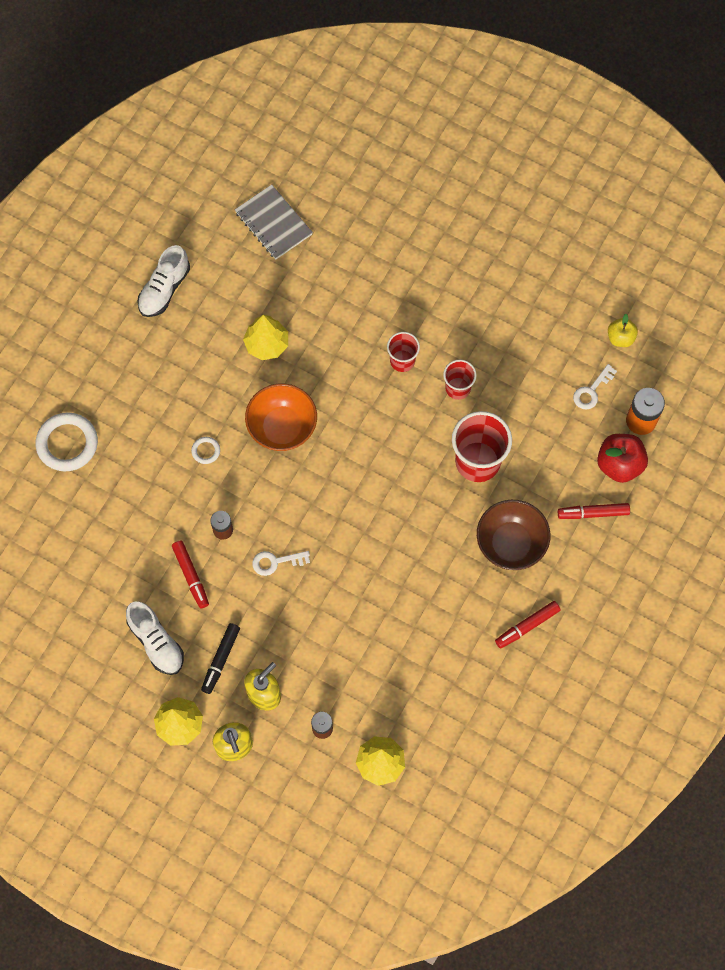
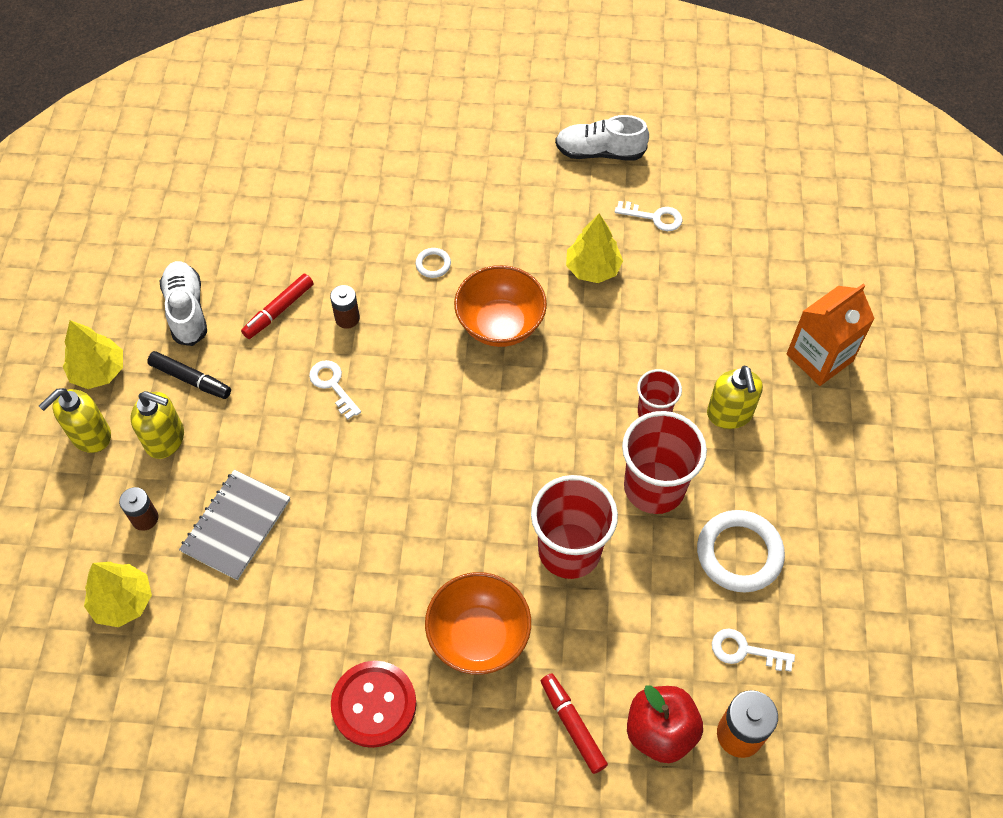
camera: 65 degrees right, 10 degrees down
(67, 443) = (378, 143): white ring -> white ring (739, 553)
(156, 642) = (187, 310): white shoe -> white shoe turned 135 degrees clockwise
(221, 659) = (191, 379): black marker -> black marker turned 150 degrees counterclockwise
(244, 281) = (654, 217): none -> white key
(273, 223) = (741, 216): grey notebook -> grey notebook (236, 525)
(413, 237) = (819, 358): none -> orange carton
(427, 315) = (729, 414): none -> yellow soap dispenser
(458, 388) = (654, 487): red cup -> red cup, size x1.77
(511, 543) = (478, 636): brown bowl -> orange bowl
(527, 626) = (374, 704): red marker -> red button
(620, 338) = (842, 657): yellow apple -> none

